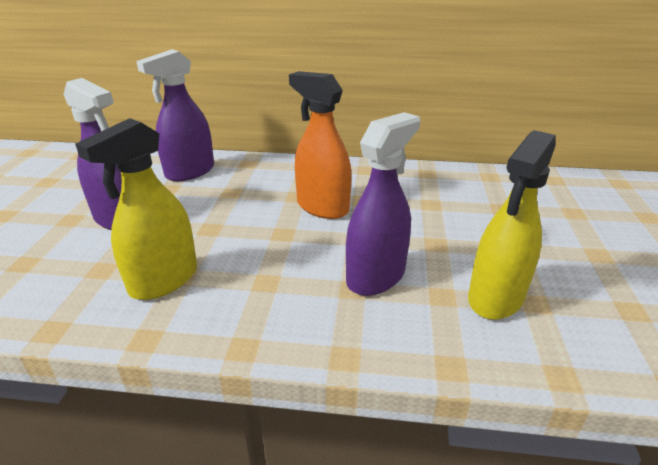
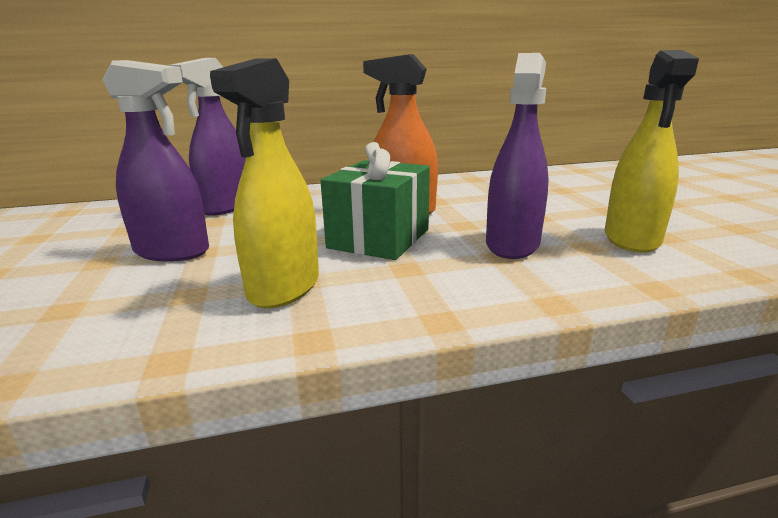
camera: 20 degrees left, 10 degrees down
(273, 240) = (379, 238): none -> green gift

